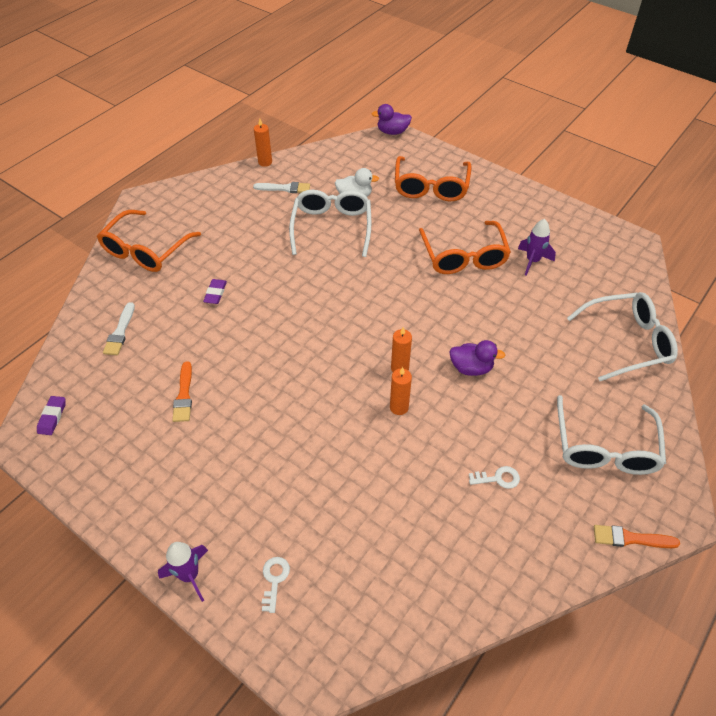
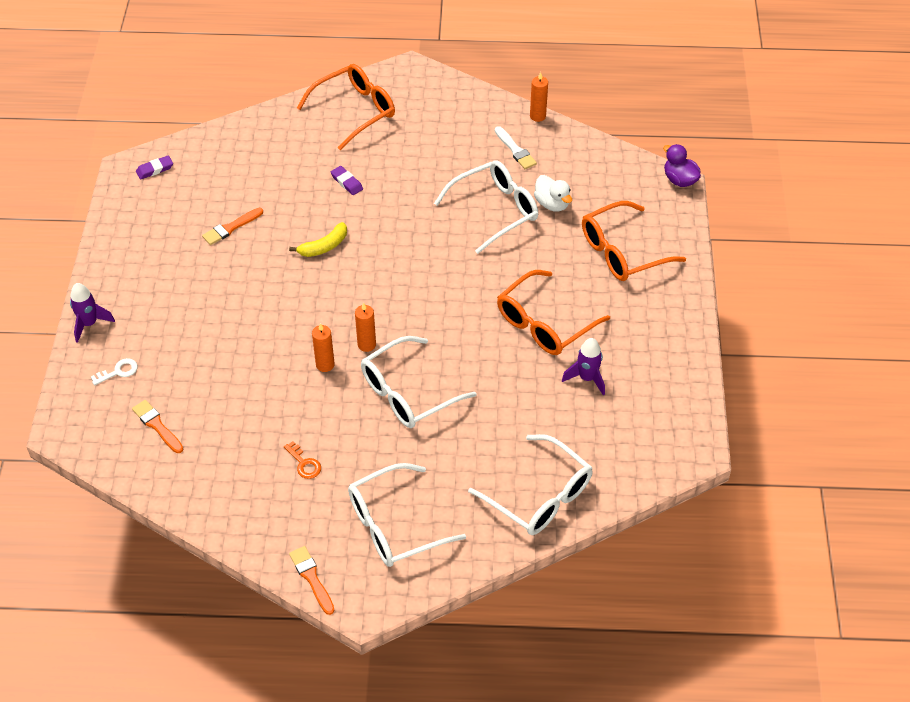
camera: 55 degrees right, 0 degrees up
(120, 332) = (259, 153): white brush -> none
(146, 250) = (355, 111): orange glasses -> orange glasses turned 150 degrees clockwise
(215, 293) = (347, 182): purple eraser -> purple eraser turned 75 degrees clockwise
(269, 342) = (324, 246): none -> yellow banana
(370, 579) = (157, 425): none -> orange brush
(471, 368) = (408, 393): purple duck -> white glasses
(498, 478) = (304, 463): white key -> orange key

